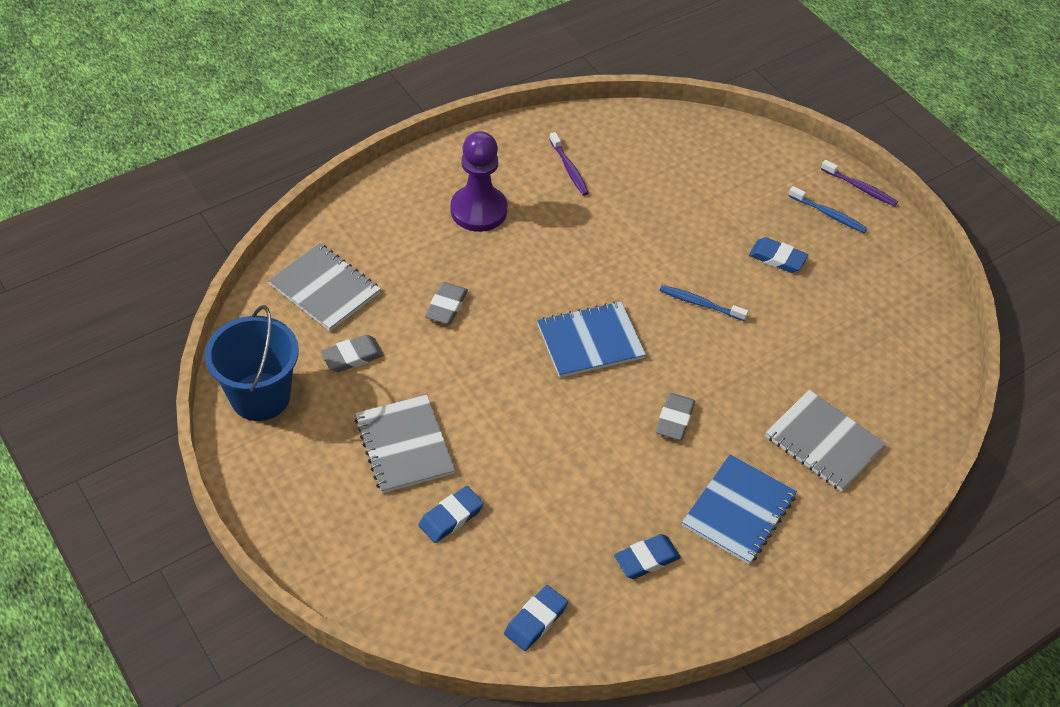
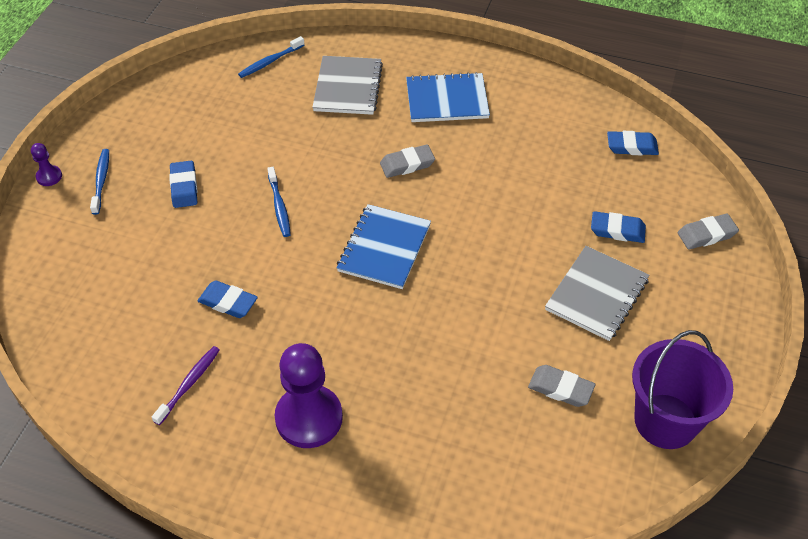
camera: 125 degrees left, 0 degrees up
(260, 396) = (665, 421): blue bucket -> purple bucket
(325, 289) = (517, 467): grey notebook -> none
(446, 306) = (443, 362): grey eraser -> grey eraser (706, 234)
(590, 341) = (384, 248): blue notebook -> blue notebook turned 75 degrees clockwise
(646, 559) = (531, 122): blue eraser -> blue eraser (228, 302)
(860, 188) = (49, 176): purple toothbrush -> purple pawn
(913, 405) = (270, 62): none -> blue toothbrush

